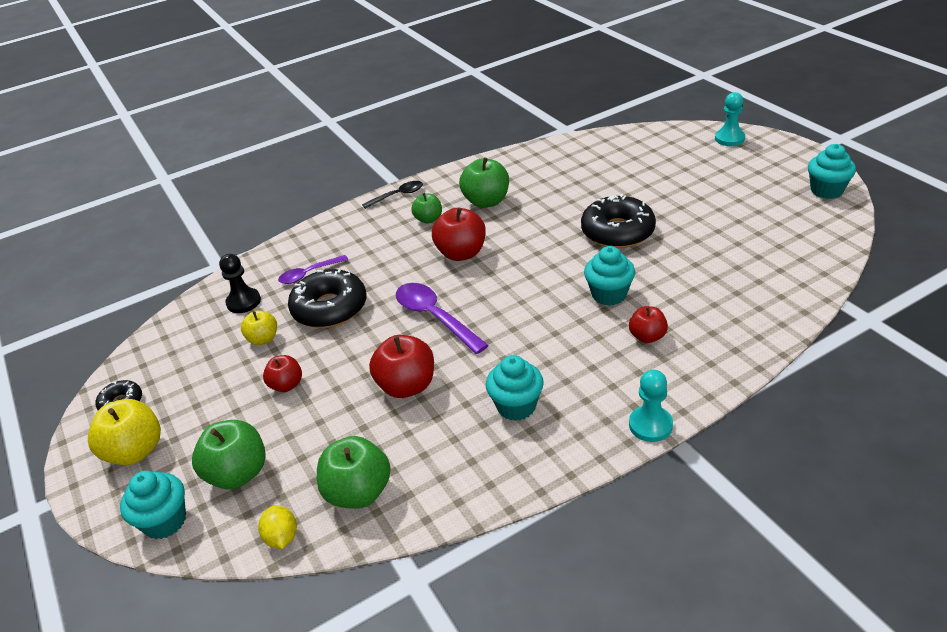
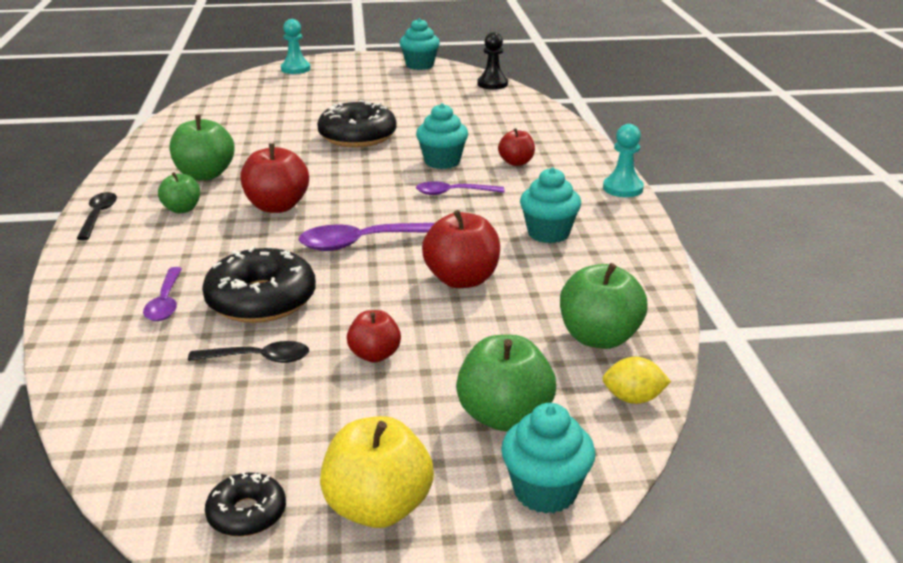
camera: 70 degrees left, 10 degrees down
(243, 302) = (150, 362): black pawn -> black pawn (492, 84)
(263, 339) = (258, 358): yellow apple -> black spoon
(552, 325) = (453, 193): none -> purple spoon

